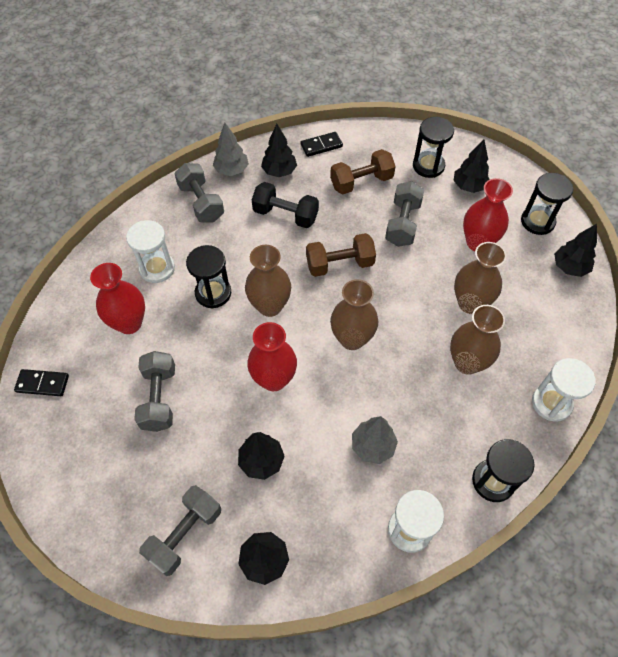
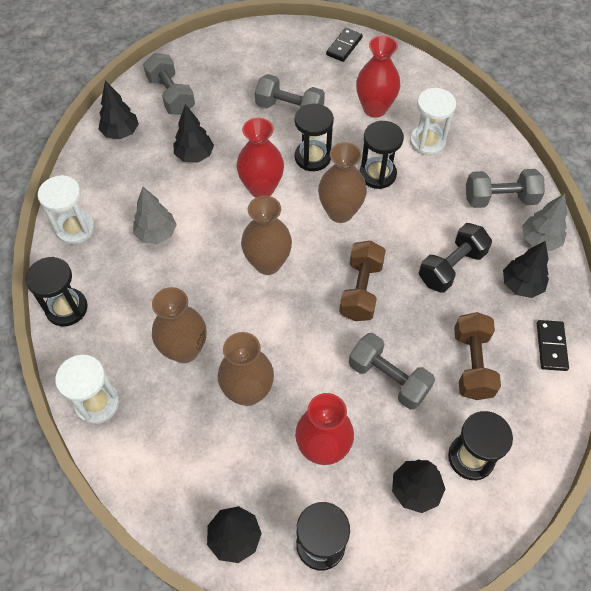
camera: 115 degrees right, 0 degrees up
(215, 352) = (312, 157): none -> black hourglass

